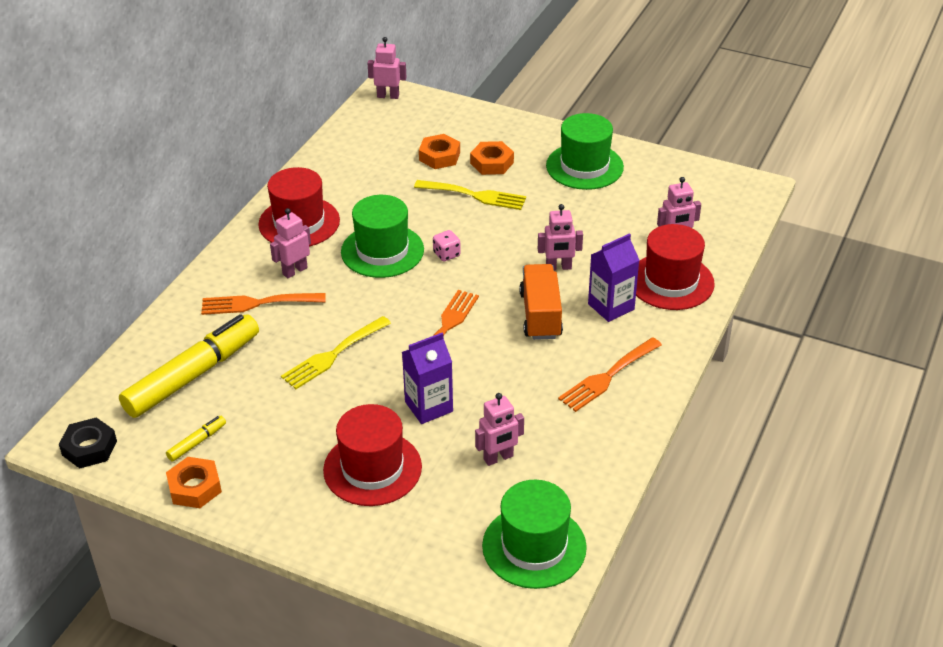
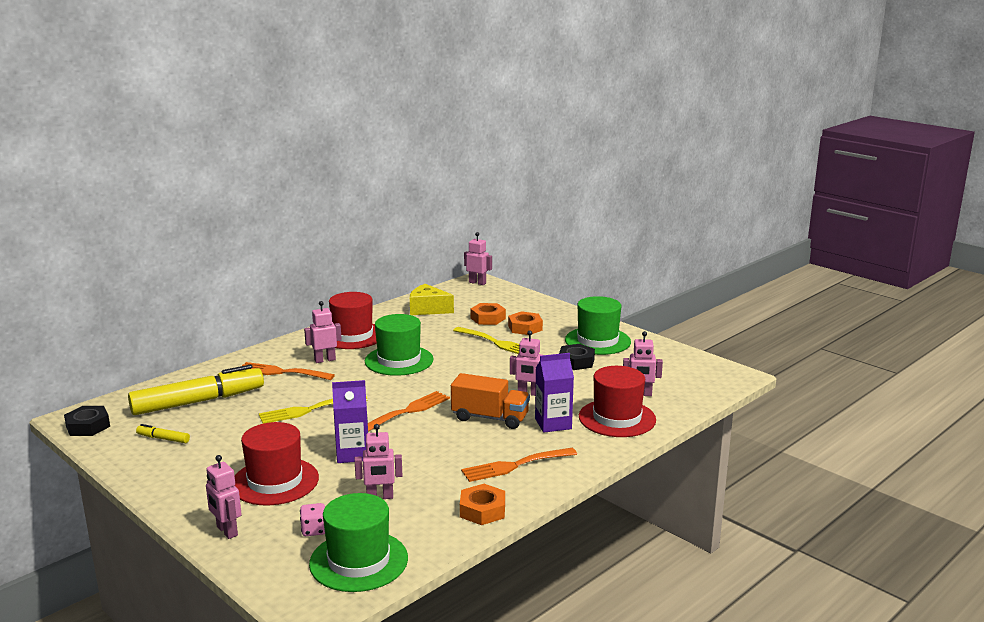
camera: 20 degrees right, 20 degrees down
(195, 487) = (135, 464): orange nut -> orange nut (482, 510)
(197, 442) = (163, 439): yellow marker -> yellow marker turned 135 degrees counterclockwise
(359, 156) = (428, 309): none -> yellow cheese
(371, 549) = (226, 531): none -> pink robot
(446, 254) = (446, 370): pink dice -> pink dice (314, 530)
(540, 315) = (490, 418): orange truck -> orange truck turned 90 degrees clockwise
(580, 205) = (576, 362): none -> black nut

